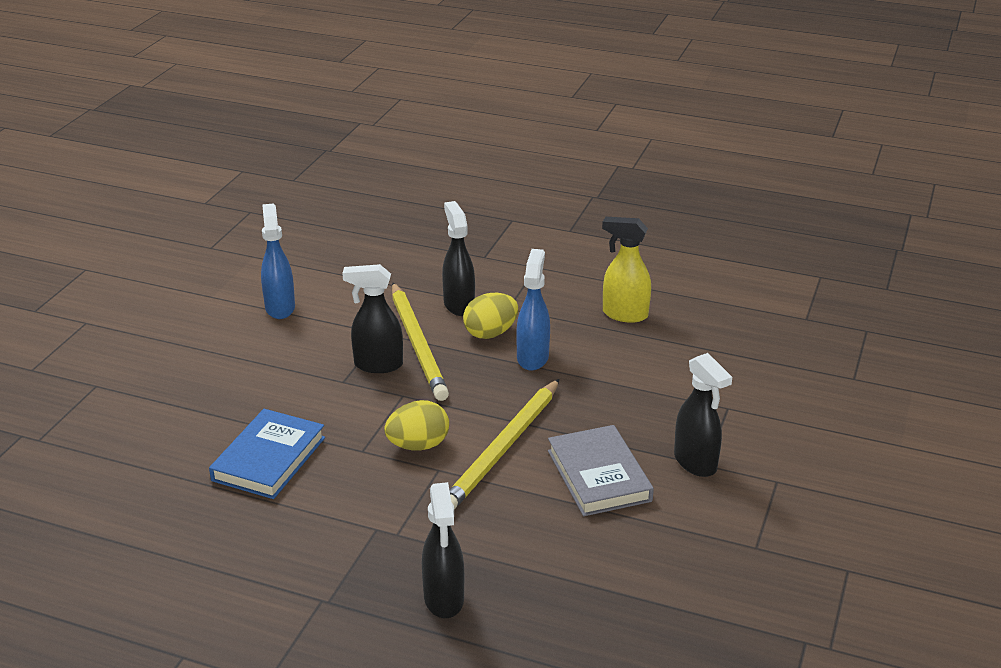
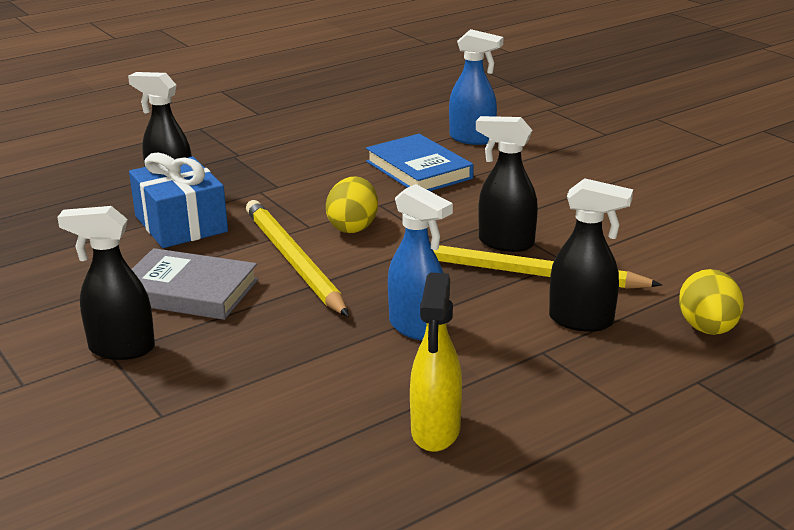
camera: 125 degrees right, 5 degrees down
(280, 307) = (672, 224): blue spray bottle -> blue spray bottle (472, 139)
(377, 365) = (505, 243): black spray bottle -> black spray bottle turned 105 degrees counterclockwise
(490, 333) = (496, 320): yellow egg -> yellow egg (707, 329)
(505, 545) = (181, 224): none -> blue gift
(624, 314) = (435, 432): yellow spray bottle -> yellow spray bottle turned 135 degrees clockwise

